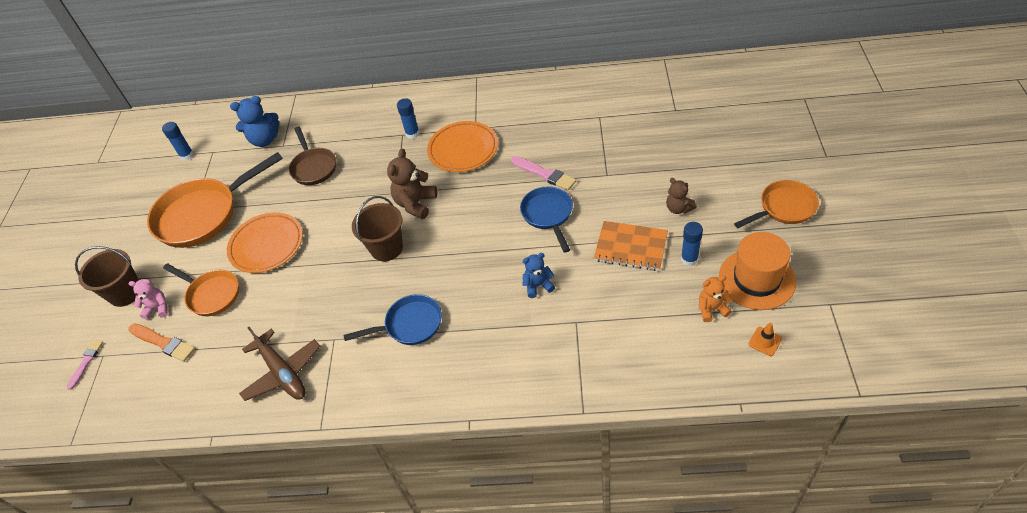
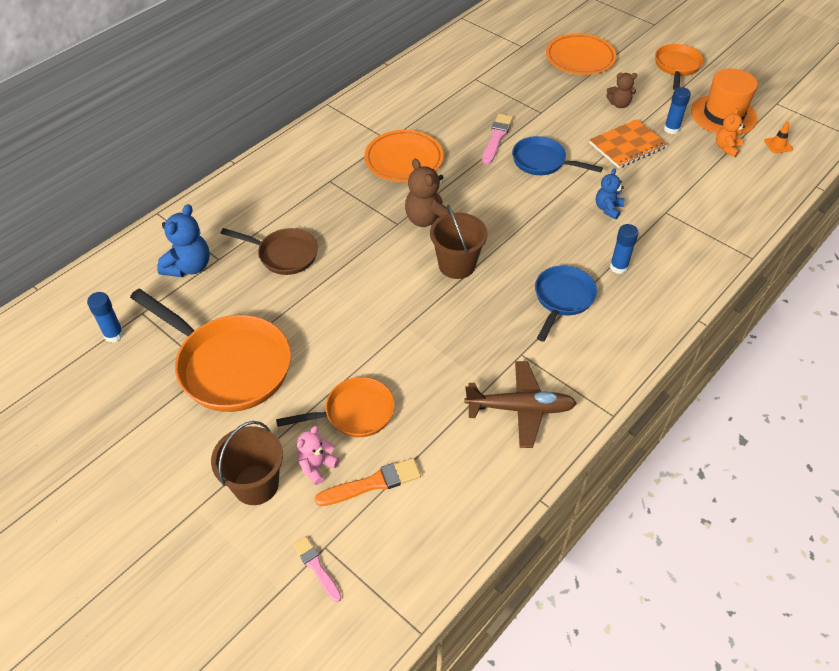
camera: 55 degrees left, 0 degrees up
(203, 215) = (229, 365): orange pan -> orange pan turned 60 degrees counterclockwise
(266, 245) = (342, 339): orange plate -> orange plate (580, 58)
(412, 134) = (338, 174): blue glue stick -> blue glue stick (618, 267)
(544, 174) = (496, 138): pink brush -> pink brush turned 60 degrees counterclockwise

